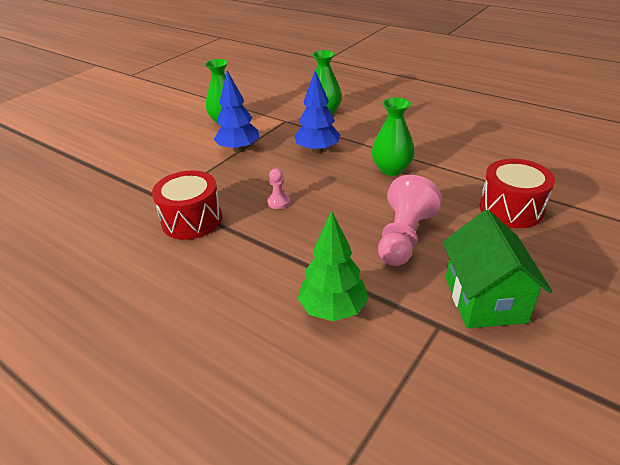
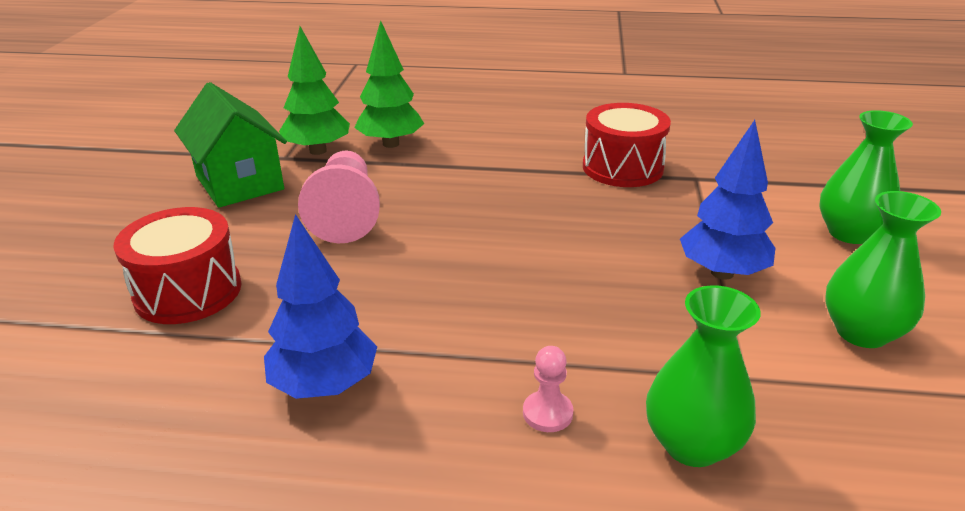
camera: 150 degrees right, 5 degrees down
(278, 202) = (545, 211): pink pawn -> pink pawn (547, 413)
(317, 150) = (580, 312): blue tree -> blue tree (325, 385)
(391, 169) = (412, 311): green vase -> green vase (849, 233)
(405, 324) = (318, 151): none -> green tree

